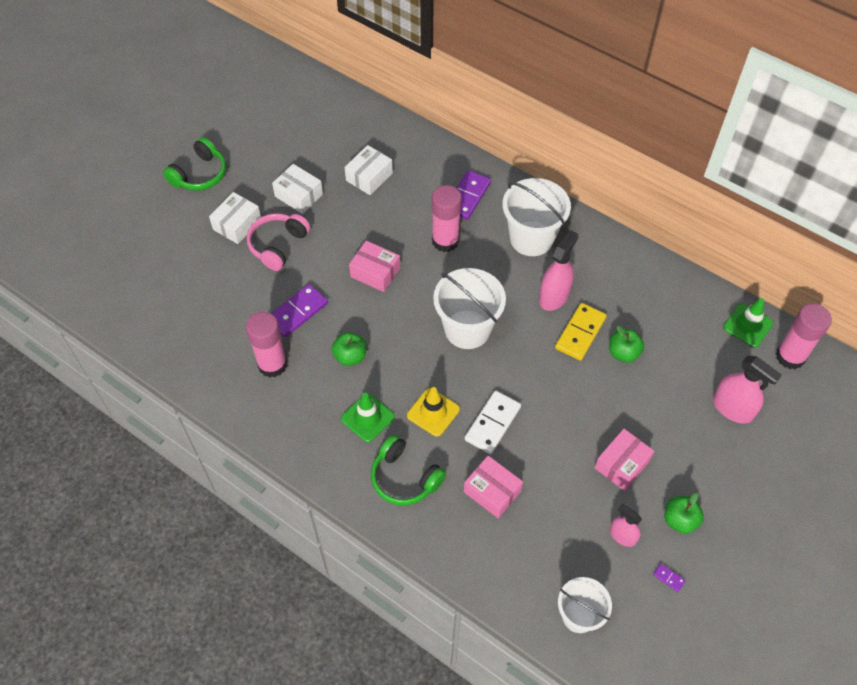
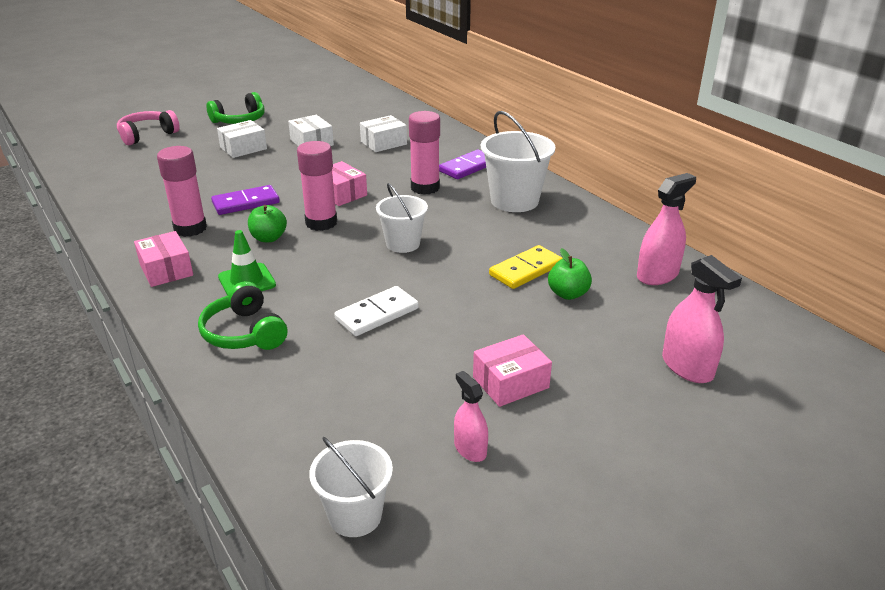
camera: 20 degrees right, 25 degrees down
(278, 245) = (267, 164): pink headphones -> pink headphones (147, 135)
(433, 412) = (318, 292): yellow traffic cone -> none
(467, 329) = (403, 244): white bucket -> white bucket, size x0.64
(492, 491) = (333, 367): pink box -> pink box (166, 270)
(554, 296) = (513, 240): pink spray bottle -> pink spray bottle (657, 275)
(668, 578) = (510, 511): purple domino -> none
(680, 520) = (560, 454): green apple -> none
(748, 325) = (738, 304): green traffic cone -> none
(790, 356) = (787, 340): pink glue stick -> pink glue stick (321, 223)

